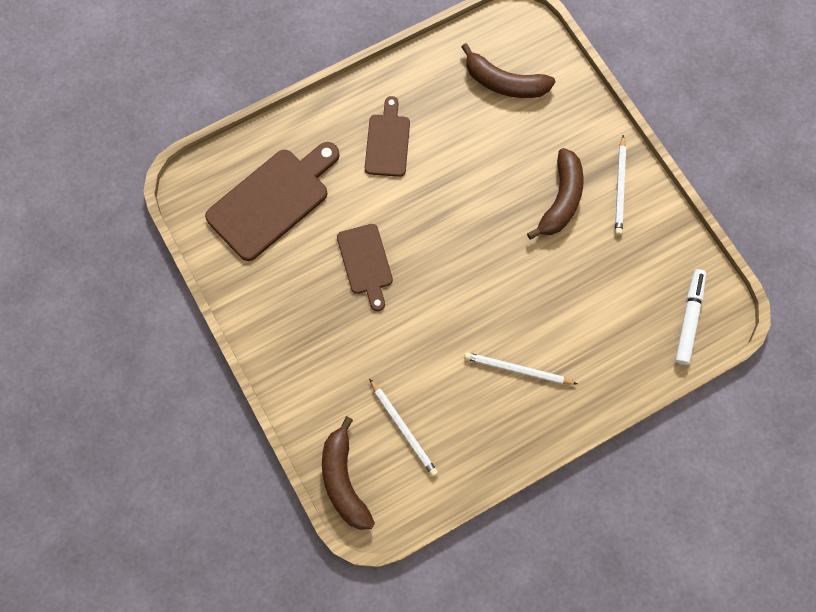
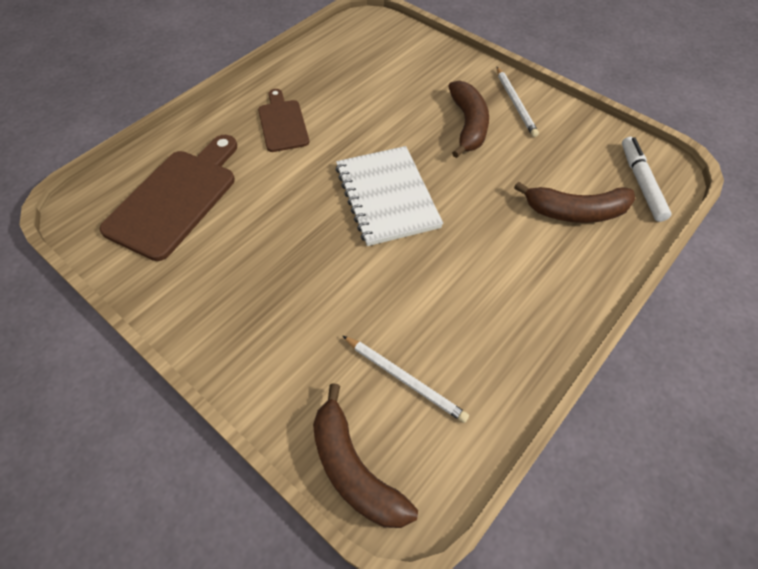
camera: 20 degrees left, 15 degrees down
(366, 263) = (296, 226): brown cutting board -> none
(453, 258) = (387, 197): none -> white notebook
(504, 83) = (374, 59): brown banana -> brown banana (575, 212)
(517, 370) = (503, 277): white pencil -> none

